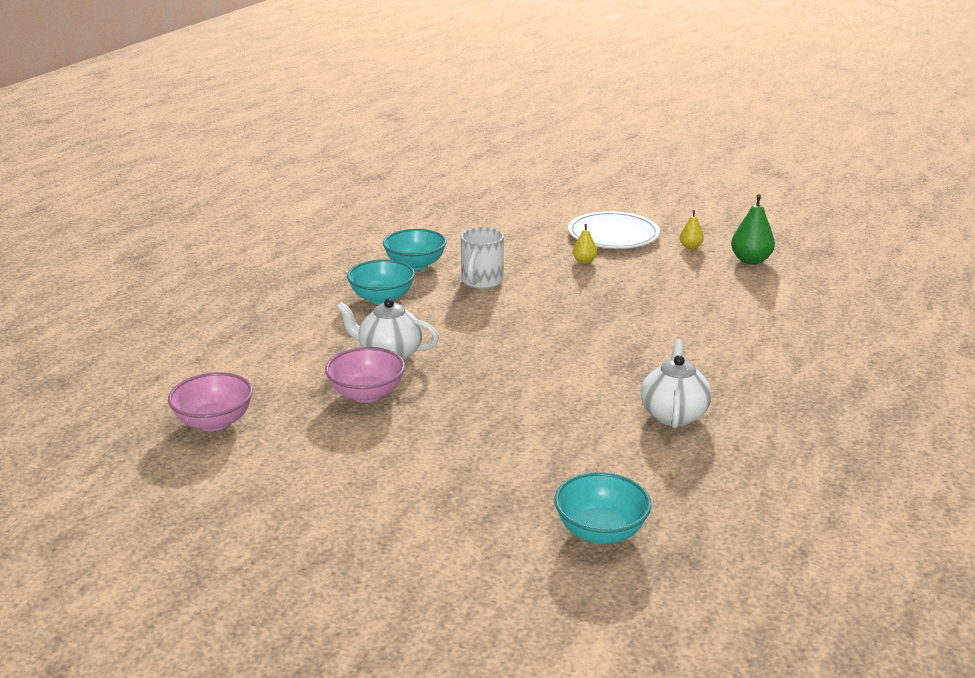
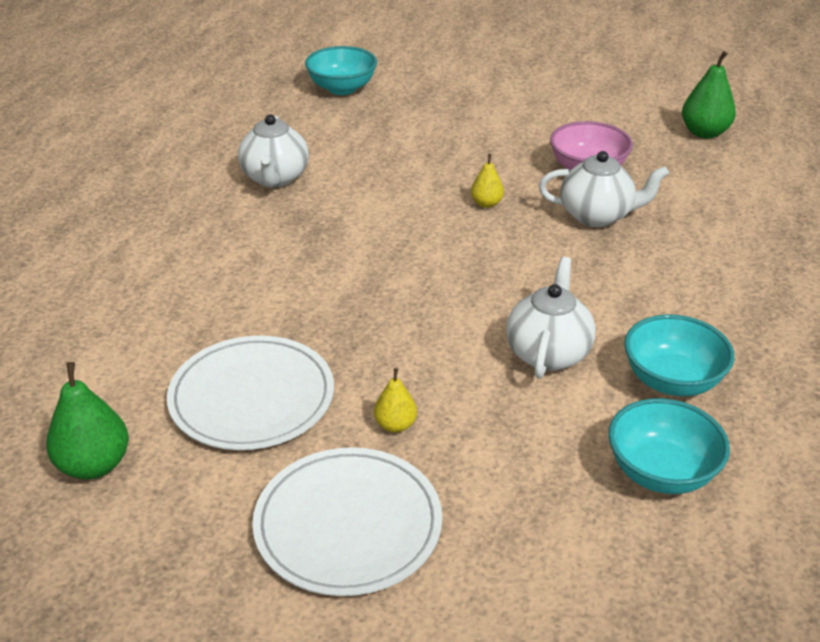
camera: 170 degrees right, 10 degrees up
(214, 422) = (704, 133): pink bowl -> green pear
(382, 298) = (669, 301): turquoise bowl -> turquoise bowl (661, 472)
(481, 281) = (548, 353): white mug -> white teapot
(668, 277) = (252, 397): none -> white plate
(690, 247) = (197, 497): yellow pear -> yellow pear (486, 203)

